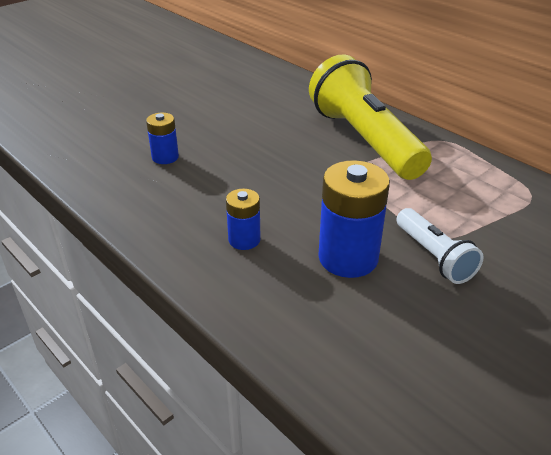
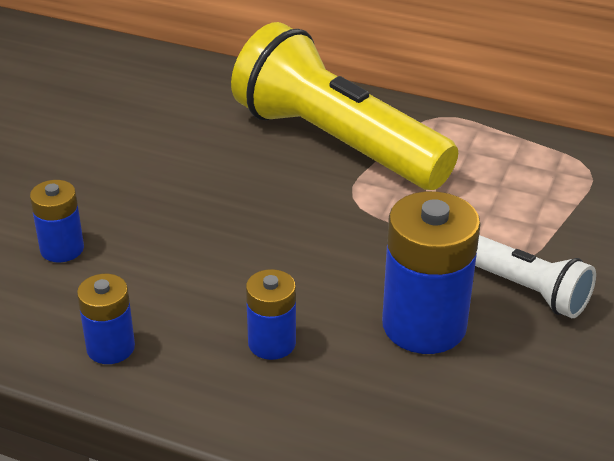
camera: 25 degrees left, 0 degrees up
(151, 215) = (110, 347): none -> blue battery

